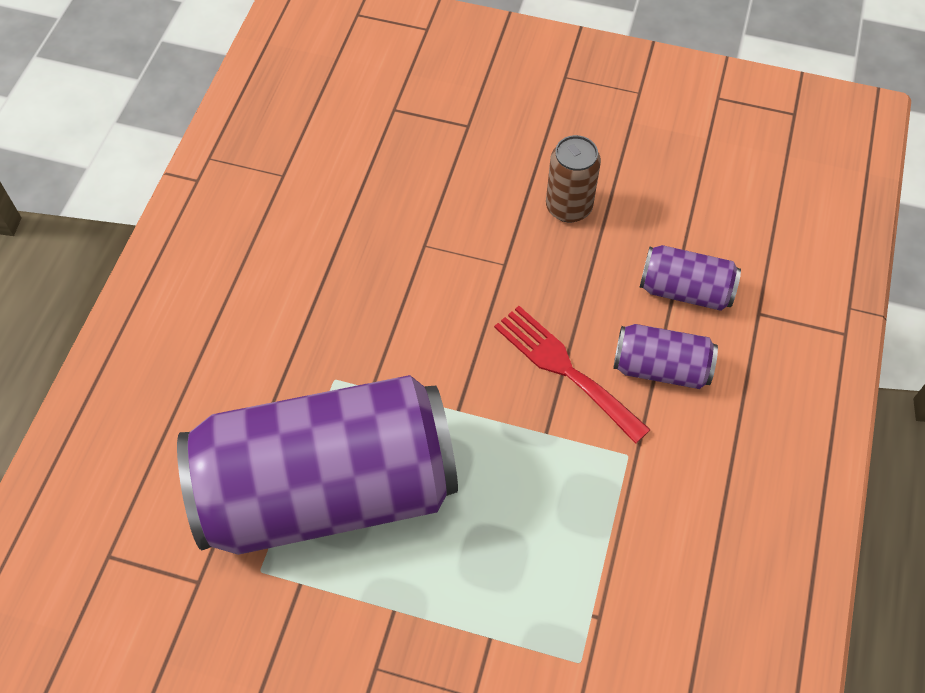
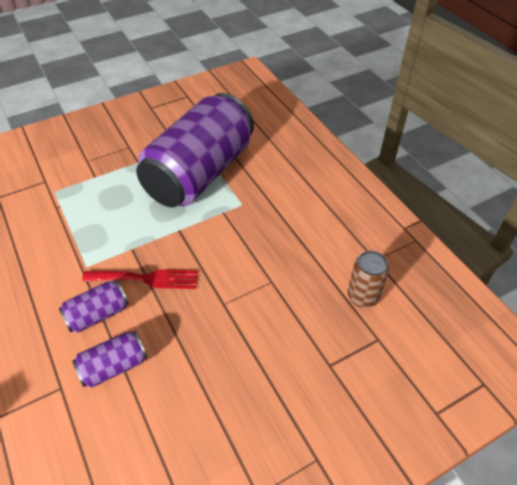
camera: 135 degrees right, 10 degrees down
(568, 207) = (222, 362): brown can -> brown can (362, 297)

